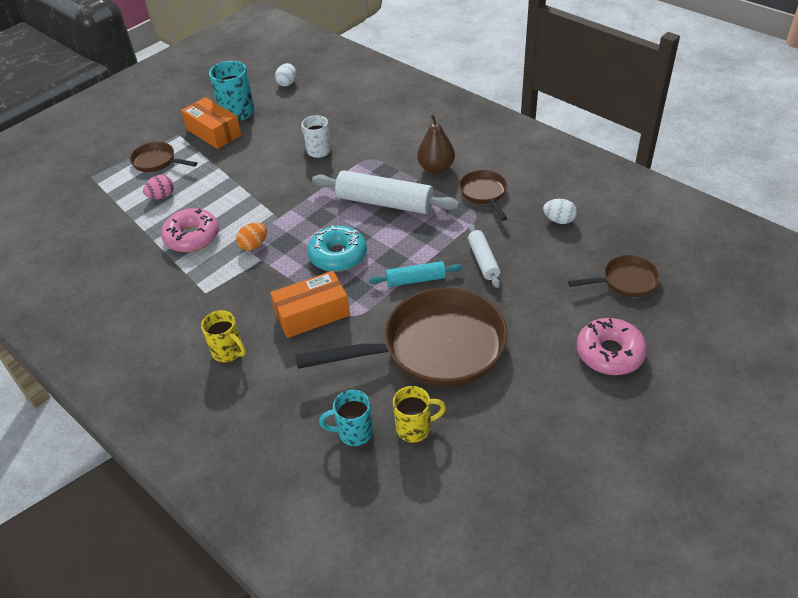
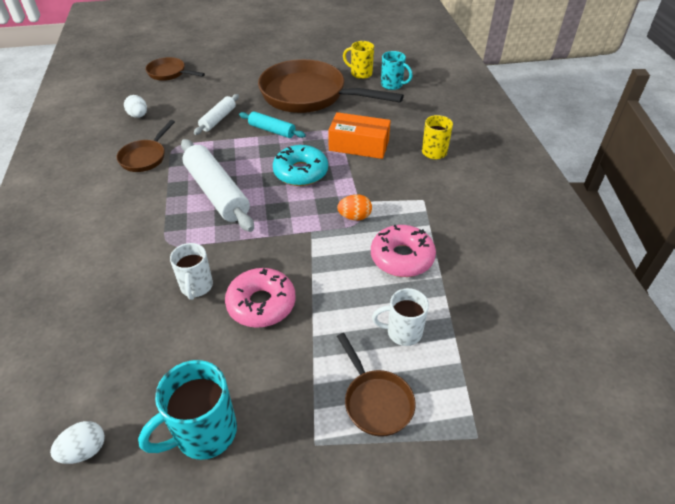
camera: 145 degrees left, 0 degrees up
(162, 196) = (402, 332): pink egg -> white mug
(214, 132) = (269, 409): orange box -> none
(436, 168) = (138, 198): brown pear -> none
(609, 353) = (232, 55): pink donut -> pink donut (261, 304)

